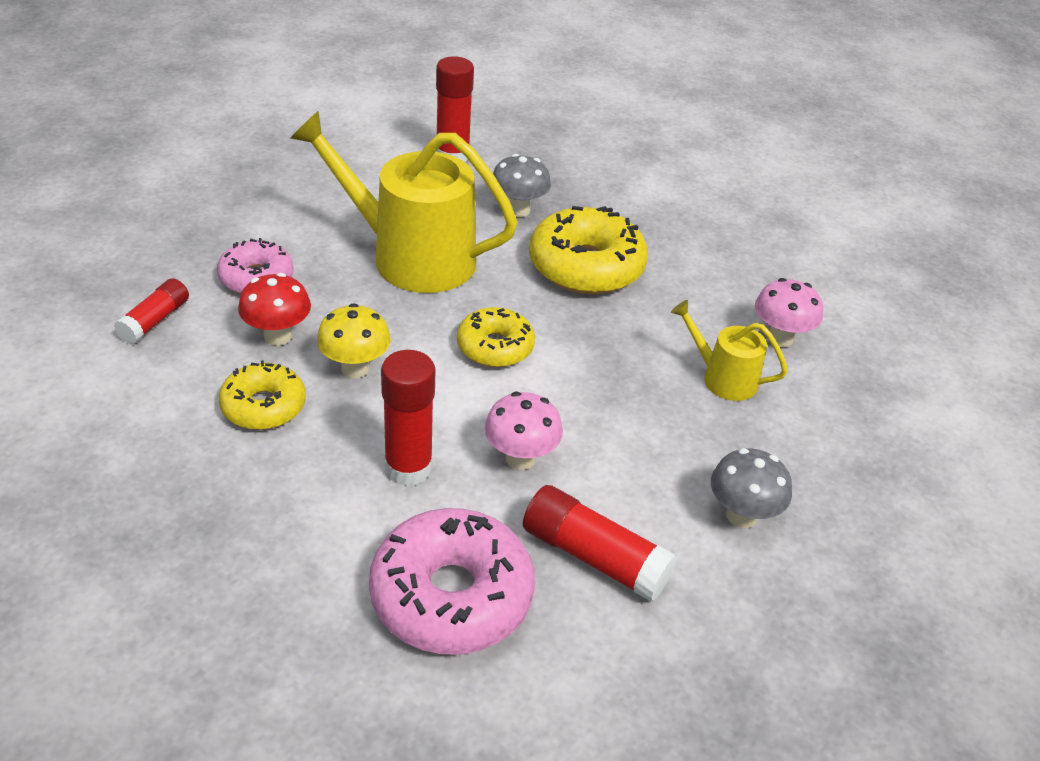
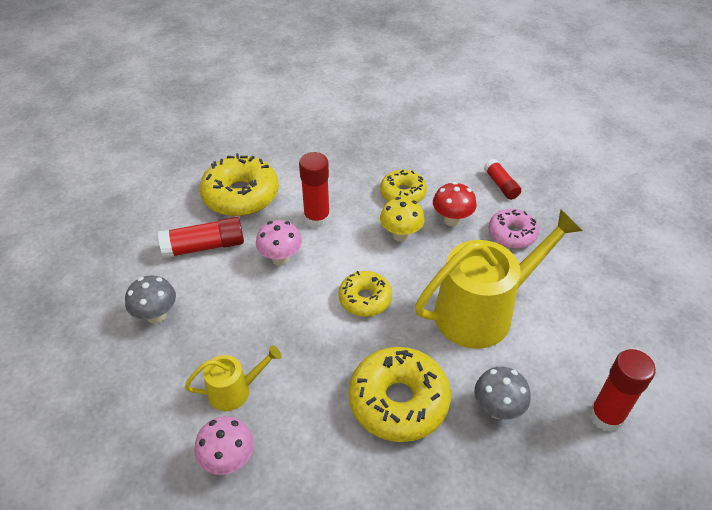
camera: 135 degrees right, 5 degrees up
(451, 595) = (241, 195): pink donut -> yellow donut

